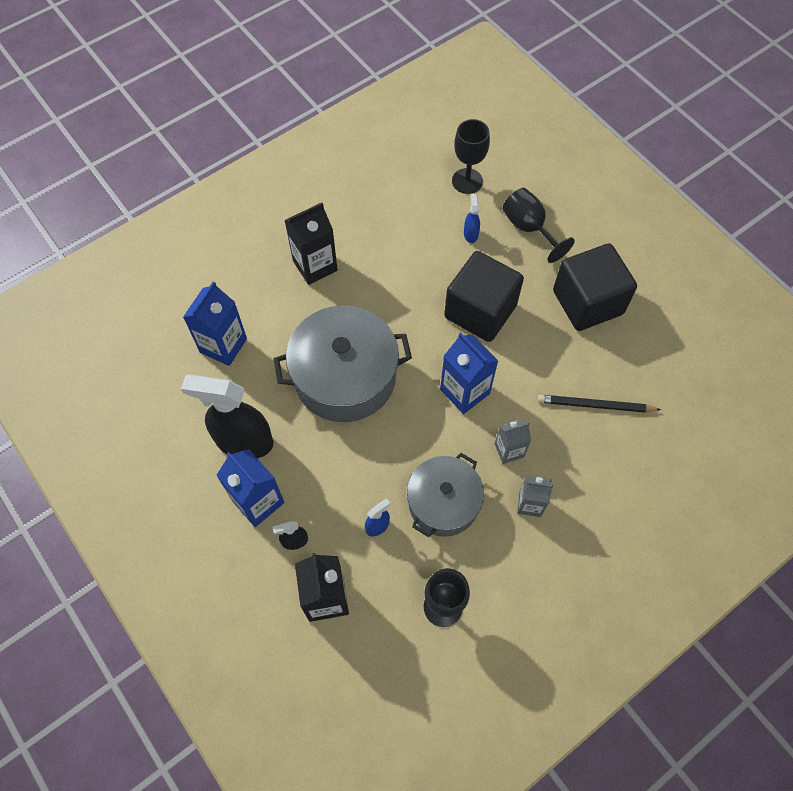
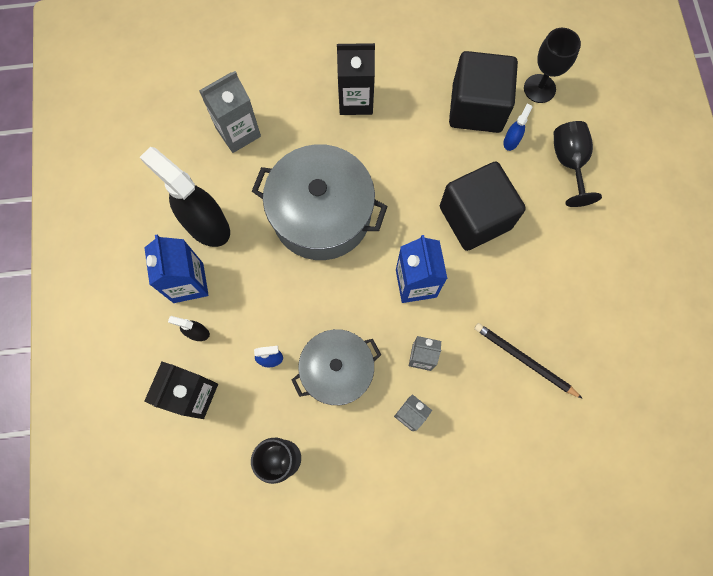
camera: 30 degrees right, 10 degrees up
(223, 345) = (238, 132): blue carton -> grey carton
(587, 302) = (579, 261): black cube -> black cube (477, 108)

